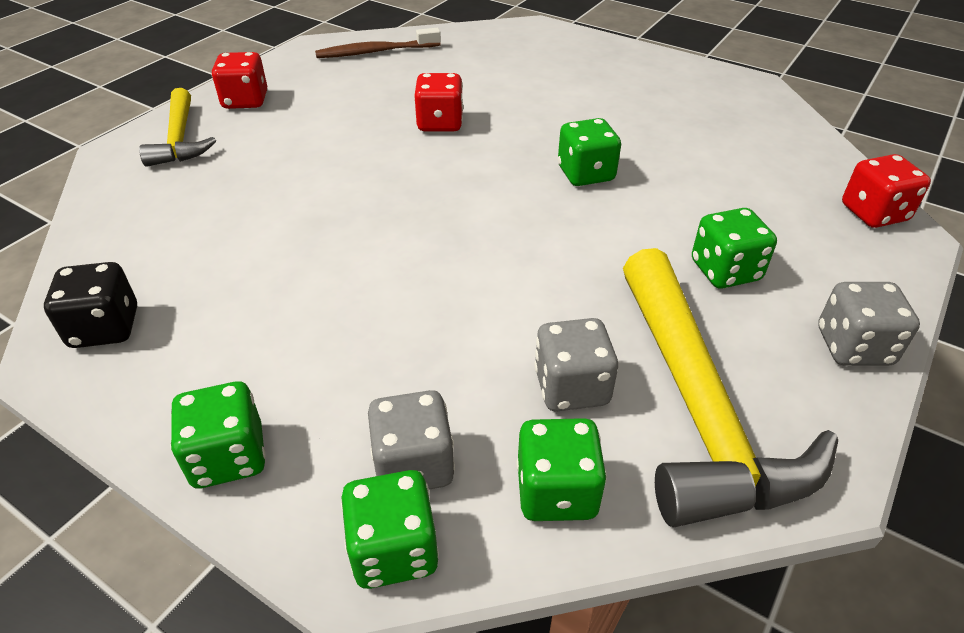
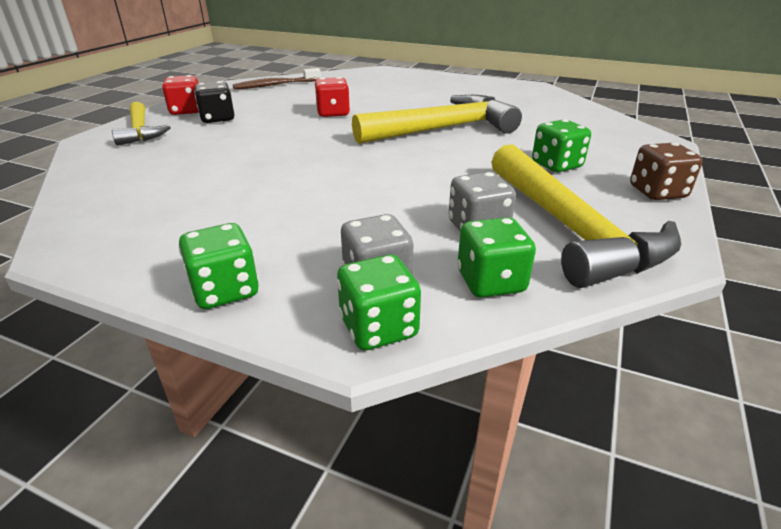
camera: 10 degrees left, 10 degrees down
(105, 328) = (101, 230): black dice -> black dice (217, 118)
(585, 174) = (443, 129): green dice -> yellow hammer
(853, 347) = (657, 192): grey dice -> brown dice
(874, 213) = (637, 134): red dice -> none

